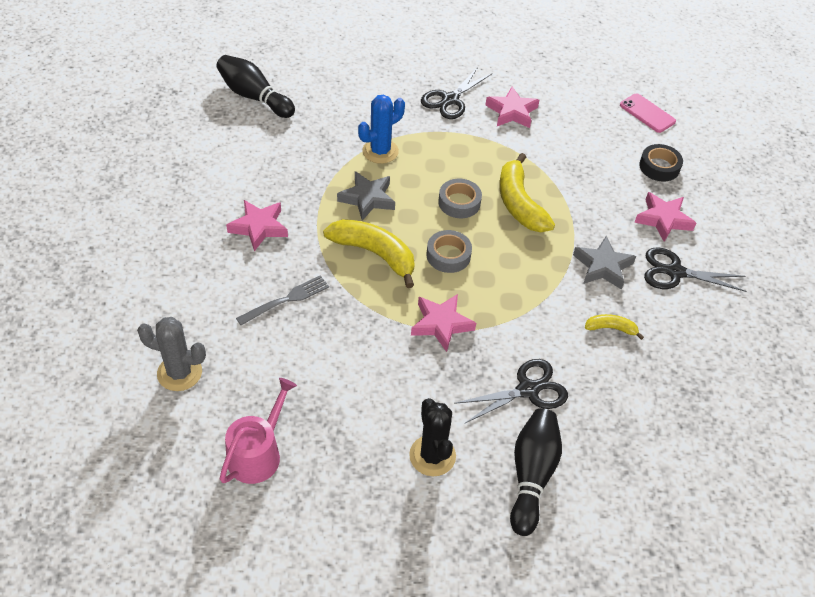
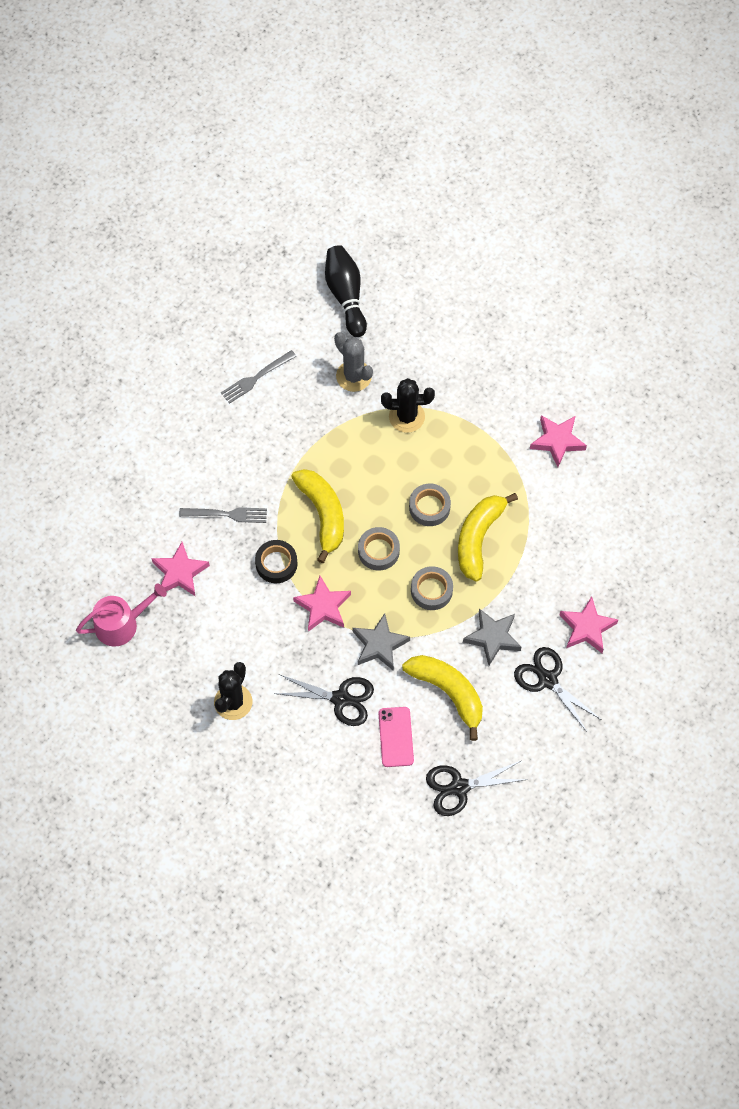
camera: 40 degrees right, 15 degrees up
(179, 373) = (112, 529): grey cactus -> grey cactus (353, 376)
(224, 185) = (256, 378): none -> grey fork
(259, 227) = (254, 436): pink star -> pink star (180, 573)
(367, 199) = (358, 458): grey star -> grey star (379, 644)
(380, 151) = (406, 417): blue cactus -> black cactus
(450, 100) = (513, 396): black scissors -> black scissors (459, 787)
(520, 260) = (431, 590): none -> grey tape
(531, 476) = (287, 760): black bowling pin -> none
(611, 328) = (448, 692): yellow banana -> yellow banana, size x2.00
(647, 113) = (682, 515): pink phone -> pink phone (396, 737)
(659, 167) = (636, 576): black tape -> black tape (276, 564)

